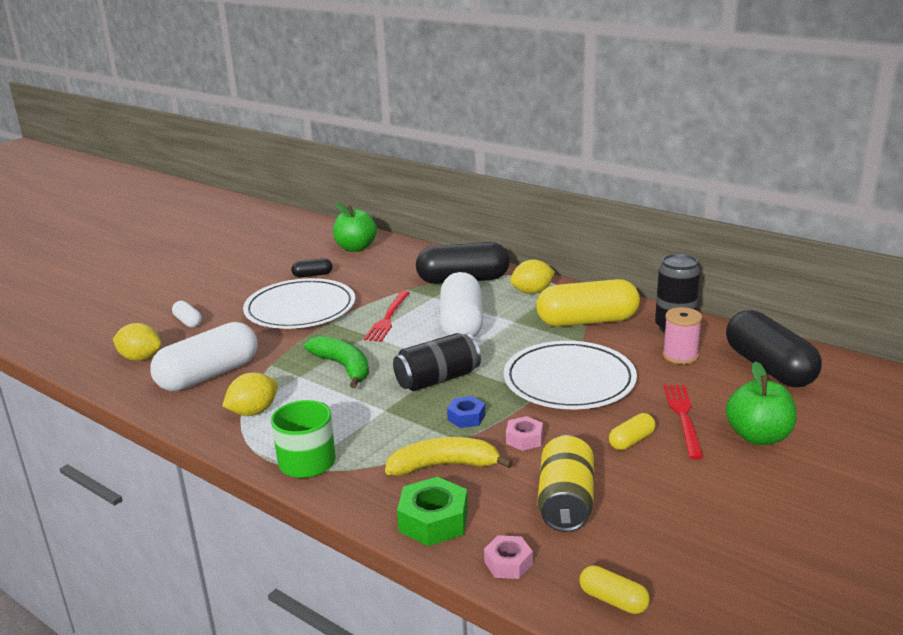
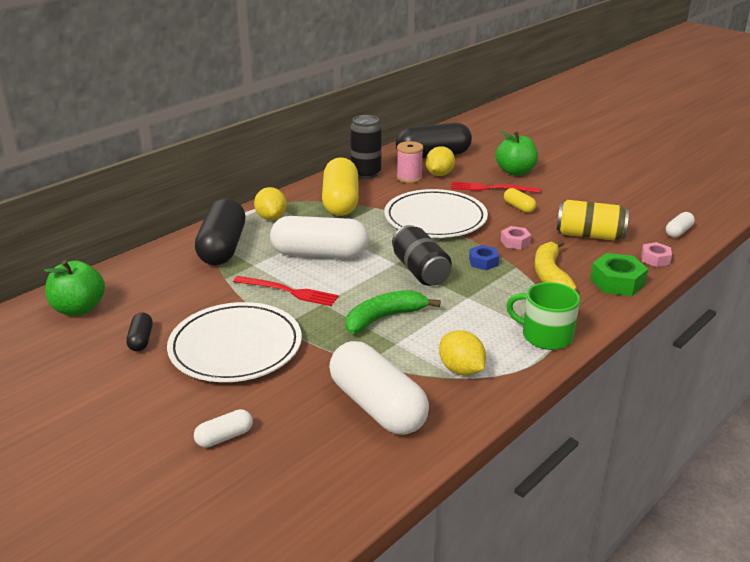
camera: 85 degrees left, 5 degrees up
(140, 358) = (315, 470): yellow lemon -> yellow lemon (439, 174)
(613, 600) = (678, 232): yellow capsule -> white capsule

